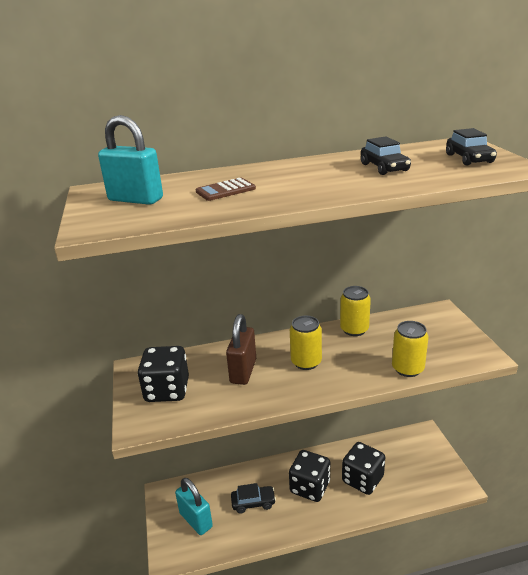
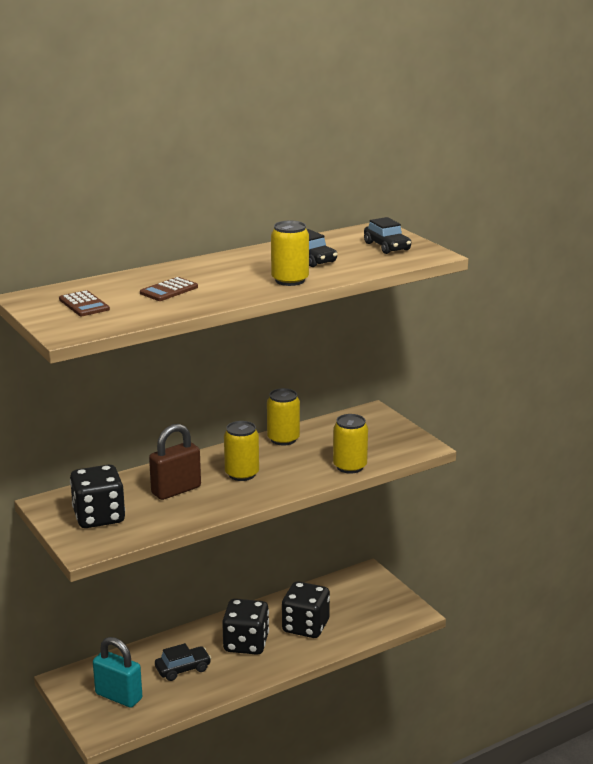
camera: 20 degrees left, 5 degrees down
(135, 199) = (84, 304): turquoise padlock -> brown calculator
(243, 371) = (176, 490): brown padlock -> brown padlock turned 60 degrees clockwise
(352, 187) = (290, 280): none -> yellow can

